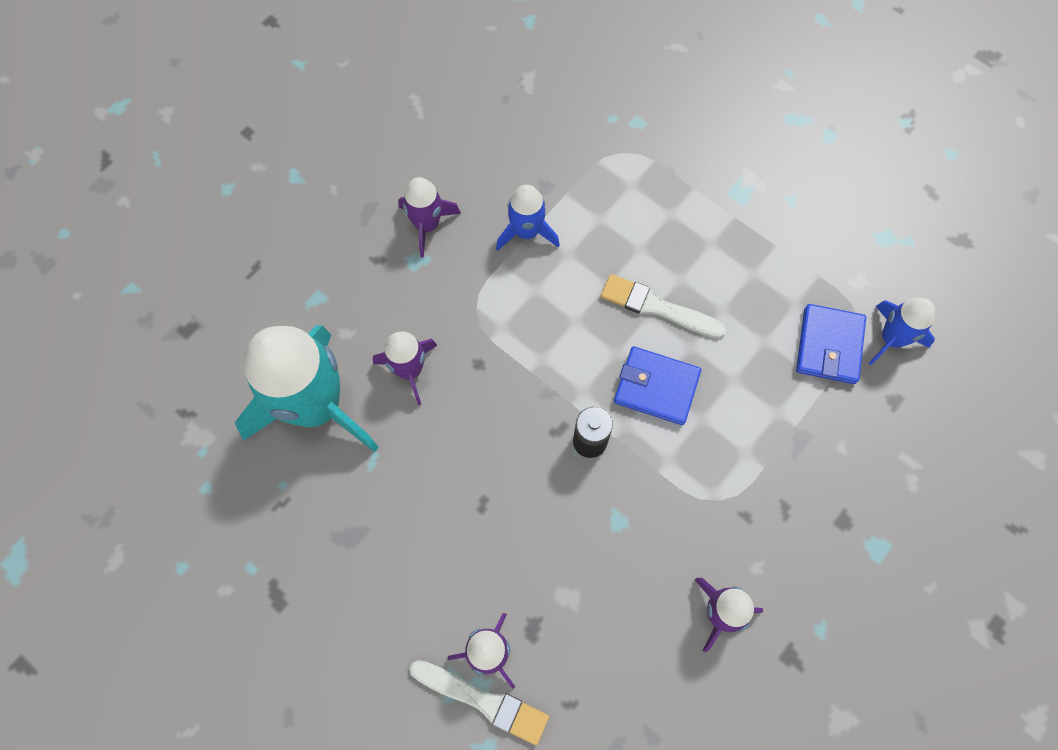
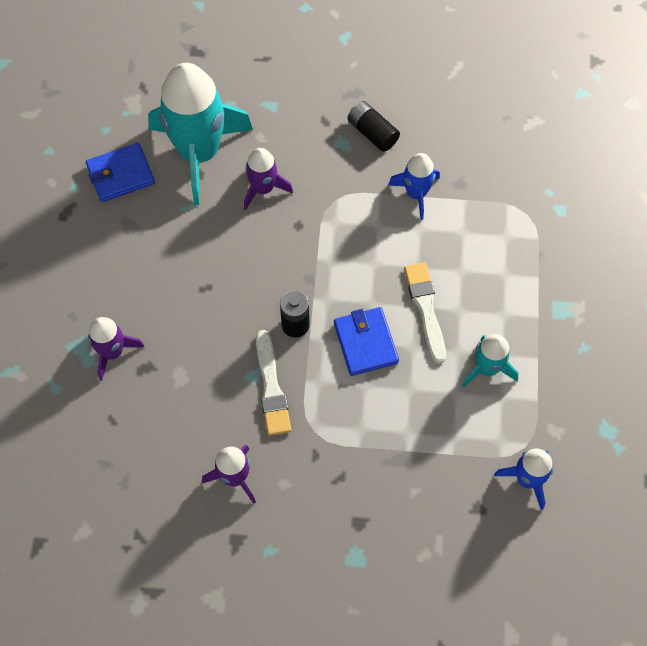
camera: 55 degrees right, 5 degrees down
(427, 225) = (372, 133): purple rocket -> black battery
(484, 701) = (80, 368): white brush -> white brush (271, 388)
(758, 296) = (487, 368): none -> turquoise rocket
(829, 346) = (486, 439): blue wallet -> blue wallet (120, 175)

